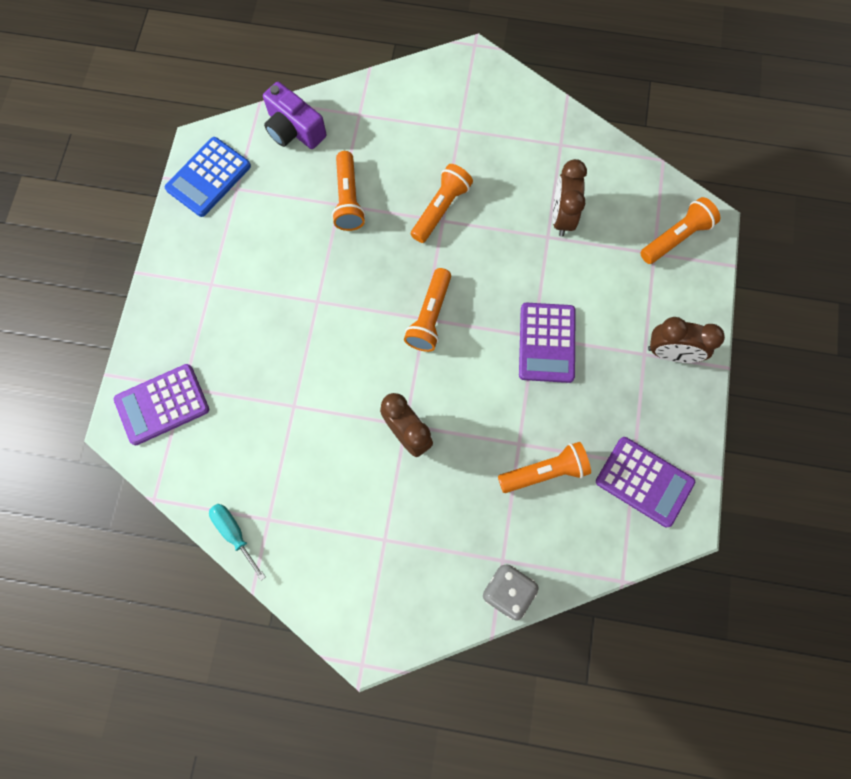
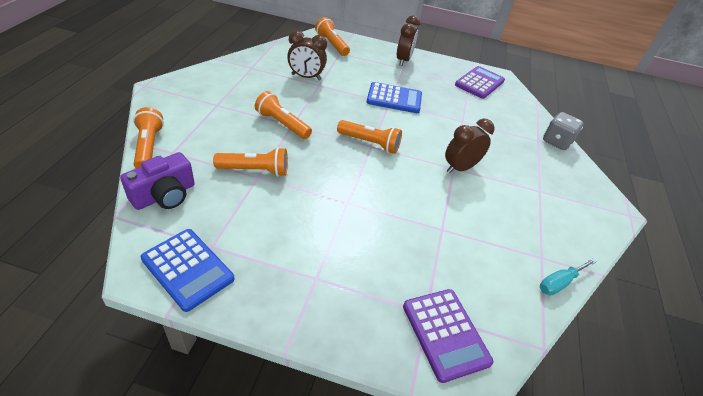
camera: 90 degrees left, 30 degrees down
(544, 471) = (479, 115): orange flashlight -> orange flashlight (148, 147)
(546, 343) = (394, 99): purple calculator -> blue calculator

